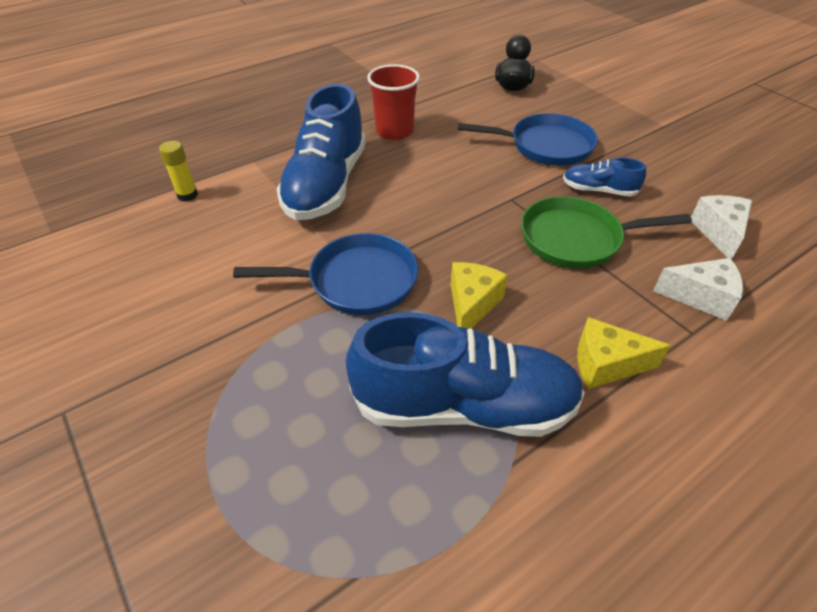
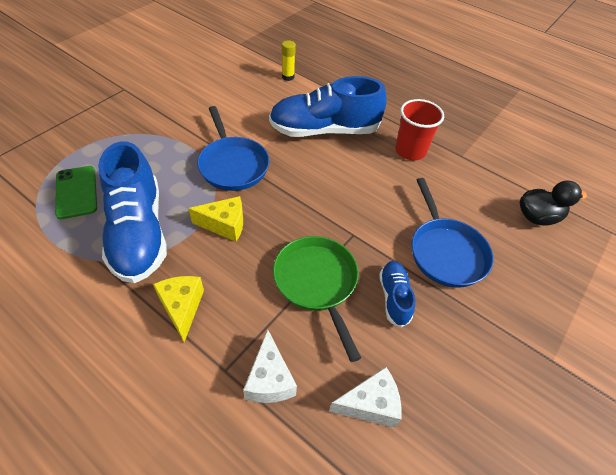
camera: 70 degrees right, 5 degrees up
(342, 499) = (76, 192): none -> green phone

